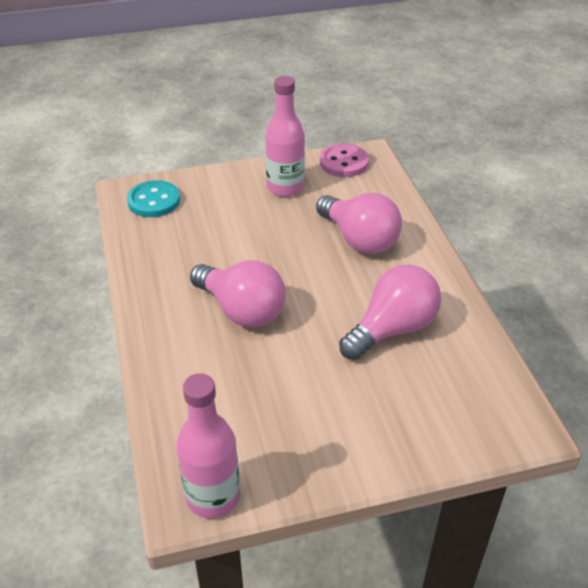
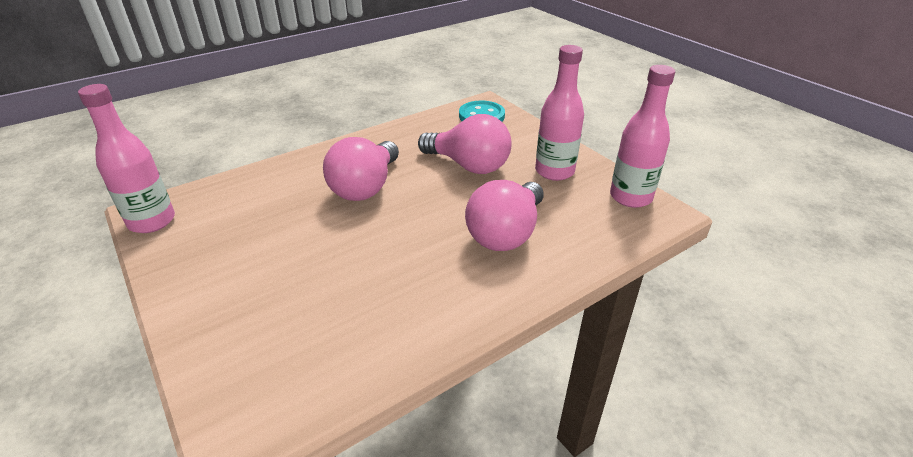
camera: 70 degrees right, 5 degrees down
(344, 162) = (630, 197): pink button -> pink bottle
(392, 329) = (373, 284): pink light bulb -> pink light bulb (469, 165)

